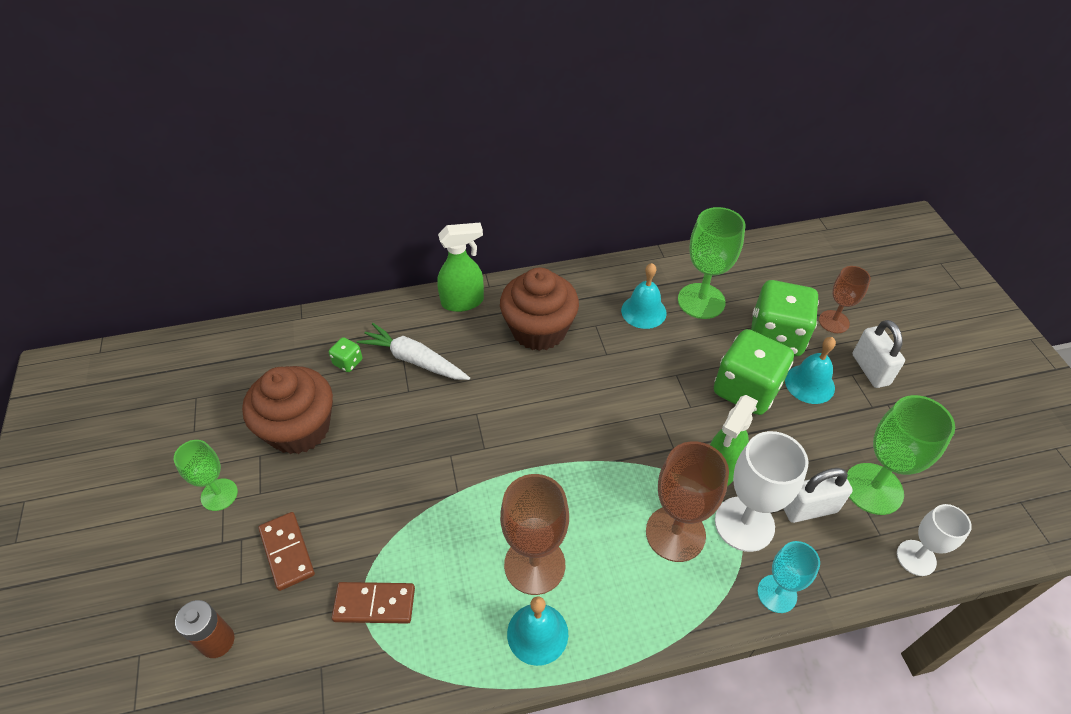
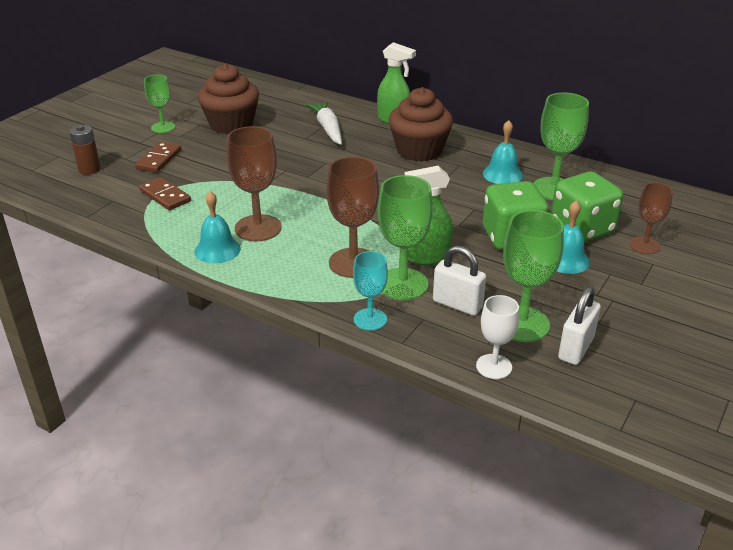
camera: 45 degrees right, 15 degrees down
(348, 362) = (293, 114): green dice -> none
(744, 524) = (402, 284): white goblet -> green goblet
(870, 370) = (630, 279): white padlock -> white padlock (575, 349)

